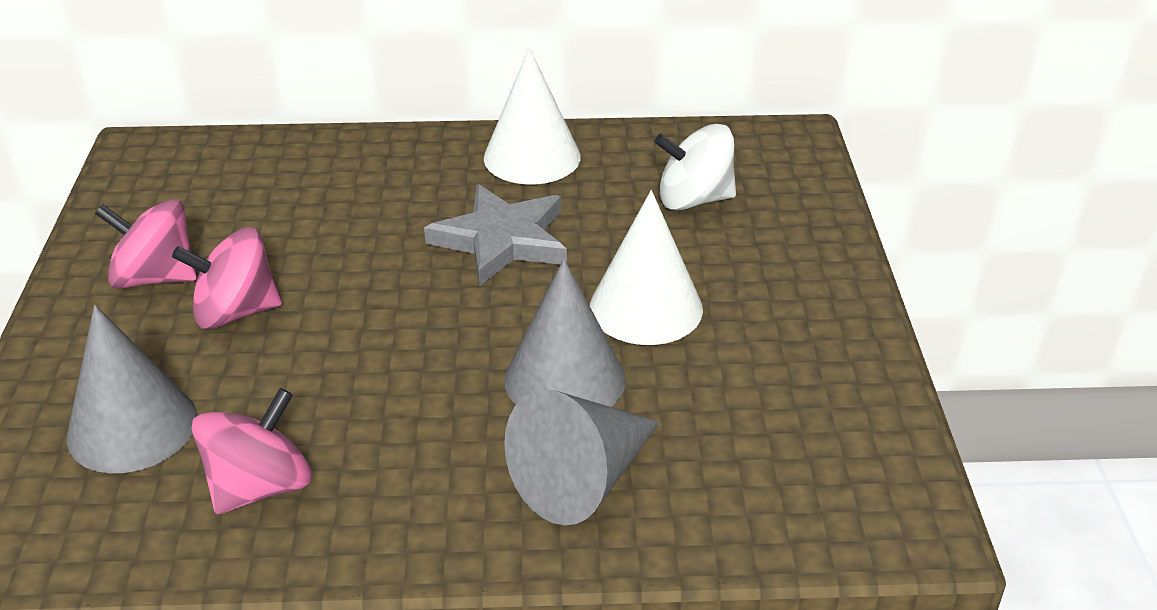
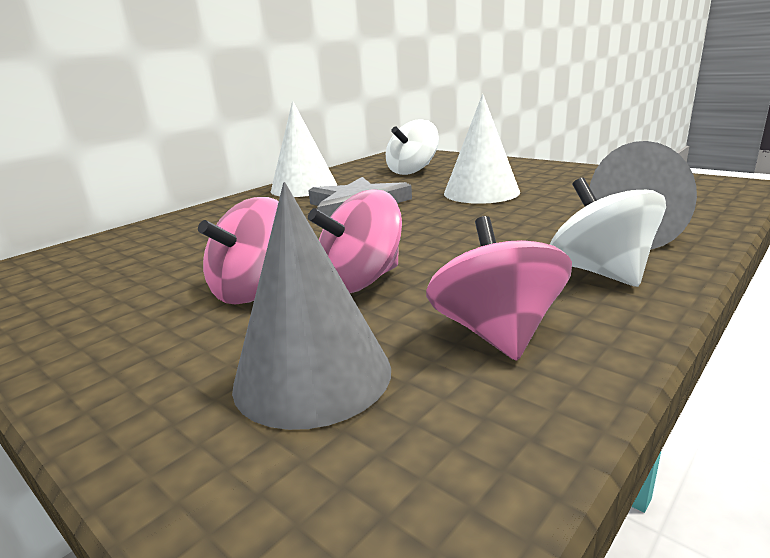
camera: 45 degrees left, 15 degrees down
(155, 277) = (138, 310): pink spinning top -> pink spinning top (360, 281)
(442, 502) = (601, 272): none -> white spinning top
(565, 379) = (515, 218): grey cone -> none

